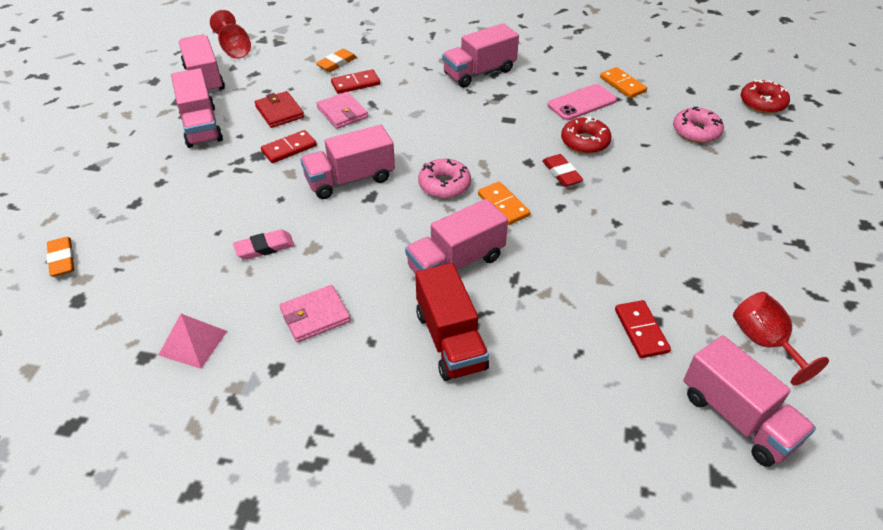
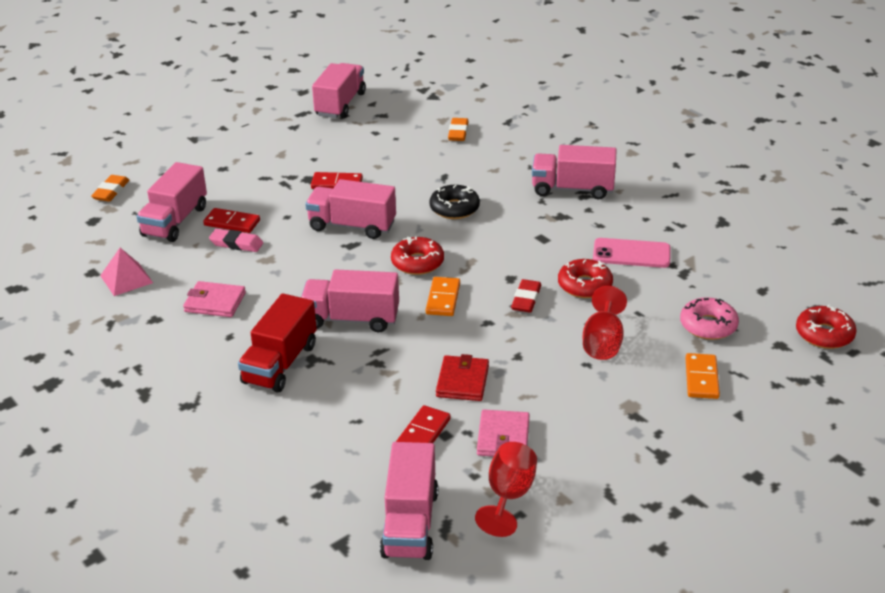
camera: 40 degrees right, 10 degrees down
(201, 126) = (295, 140): pink truck -> pink truck (175, 221)
(234, 49) = (391, 89): red goblet -> red goblet (603, 343)
(279, 112) = (364, 153): red wallet -> red wallet (462, 381)
(337, 63) = (458, 132): orange eraser -> orange eraser turned 75 degrees counterclockwise
(342, 113) = (411, 174): pink wallet -> pink wallet (503, 437)
(355, 84) = (452, 155): red domino -> red domino (232, 223)
(414, 126) = (454, 208): none -> black donut
(444, 185) = (417, 263): pink donut -> red donut
(622, 84) = (697, 256): orange domino -> orange domino (701, 378)

